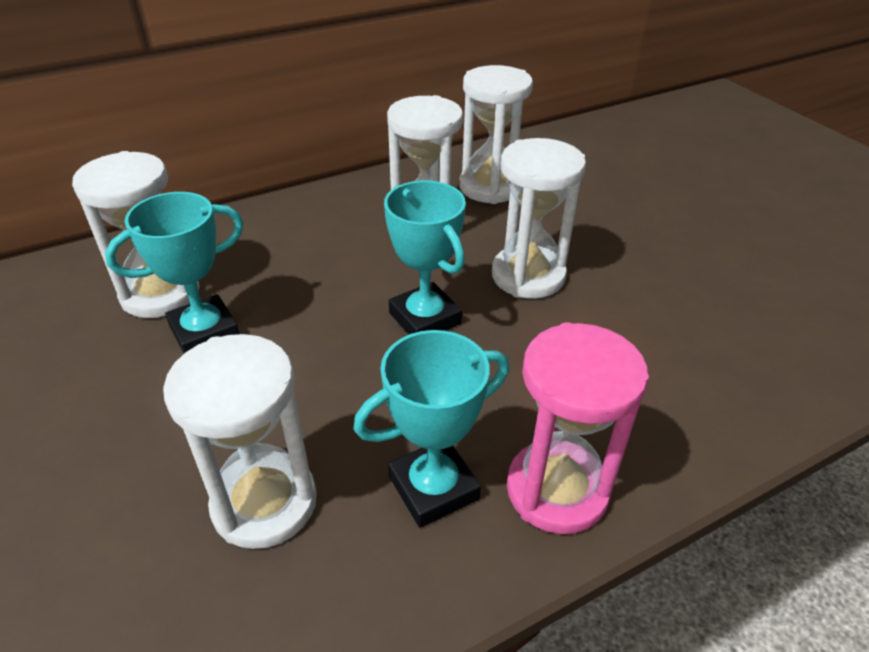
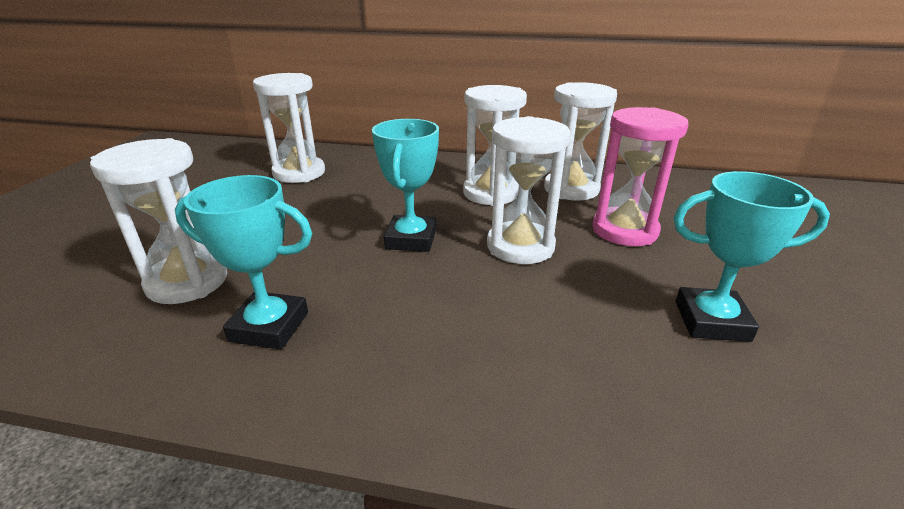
camera: 40 degrees right, 10 degrees down
(204, 332) = (290, 196): turquoise trophy -> turquoise trophy (711, 321)
(557, 490) = (335, 377): pink hourglass -> pink hourglass (624, 230)

